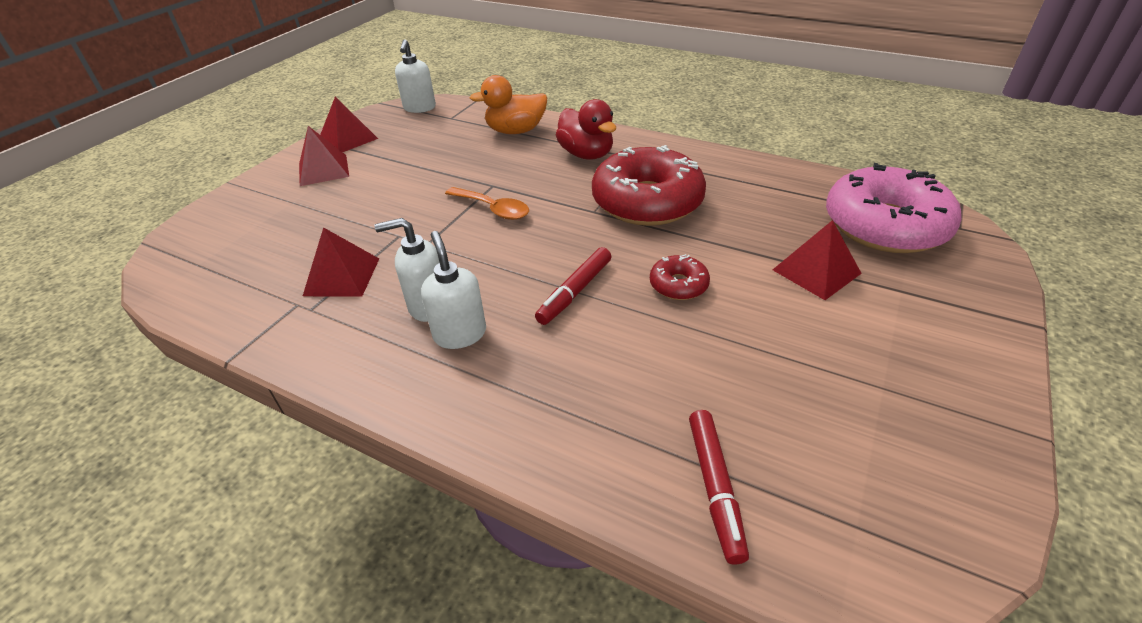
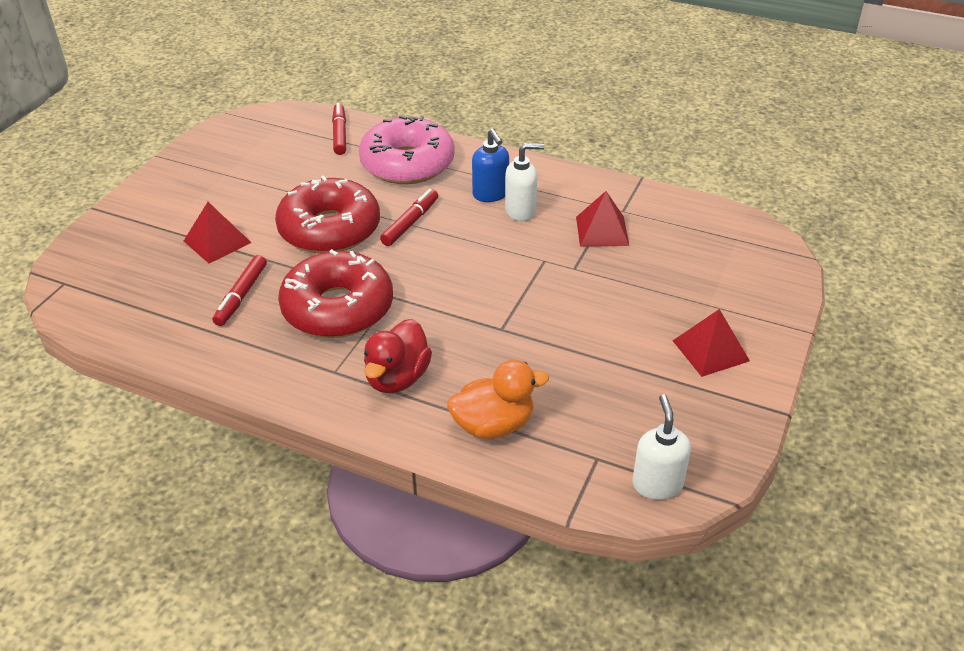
camera: 175 degrees right, 0 degrees up
(348, 139) = (721, 408): red pyramid -> none
(460, 334) = (490, 194): white soap dispenser -> blue soap dispenser
(493, 209) = (493, 297): orange spoon -> none
(586, 154) = (397, 378): red duck -> red duck turned 120 degrees counterclockwise
(678, 285) = (329, 229): red donut -> red donut, size x2.24
(750, 213) = (241, 296): none -> red marker
(884, 225) = (128, 283): pink donut -> pink donut (407, 164)

